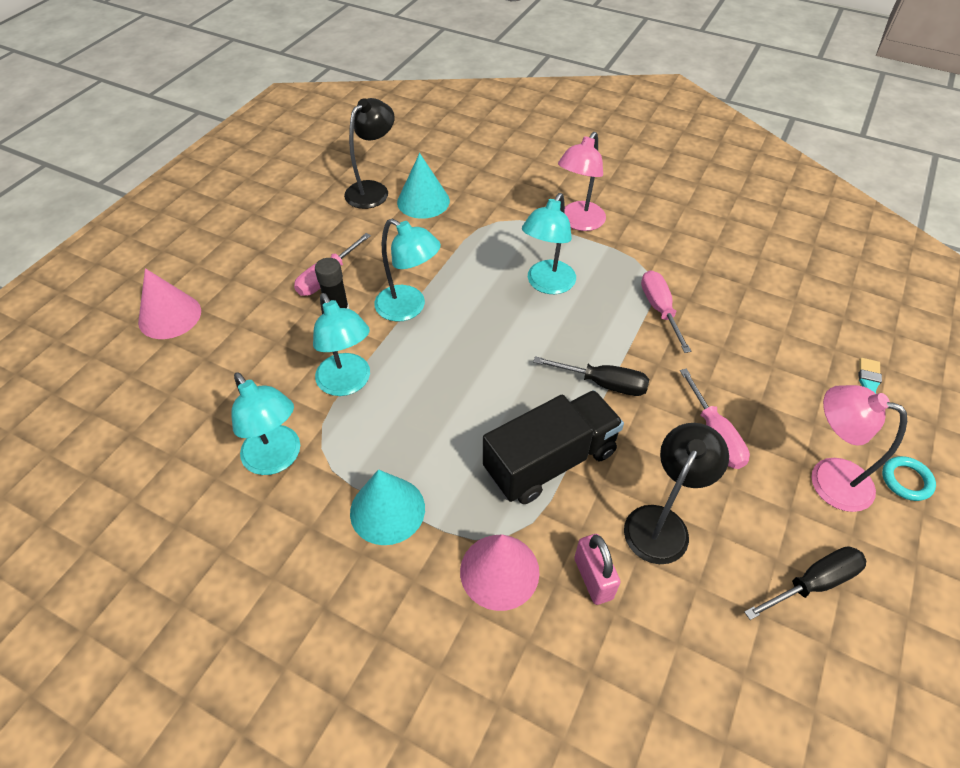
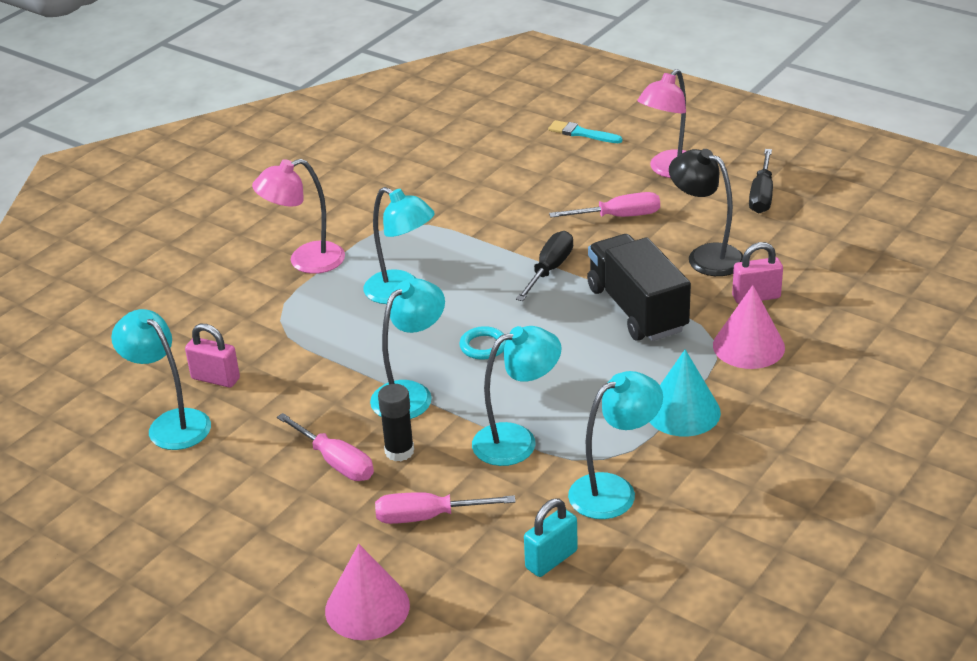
camera: 80 degrees left, 15 degrees down
(198, 420) = (551, 559): none -> turquoise padlock
(373, 190) = (171, 423): black lamp -> turquoise lamp
(423, 201) = (215, 379): turquoise cone -> pink padlock
(578, 222) = (305, 261): pink lamp -> pink lamp turned 120 degrees clockwise
(660, 310) = (460, 225): pink screwdriver -> pink screwdriver (428, 517)
(813, 583) = (761, 195): black screwdriver -> black screwdriver turned 150 degrees counterclockwise
(906, 480) = (674, 137): turquoise ring -> turquoise ring (483, 346)

